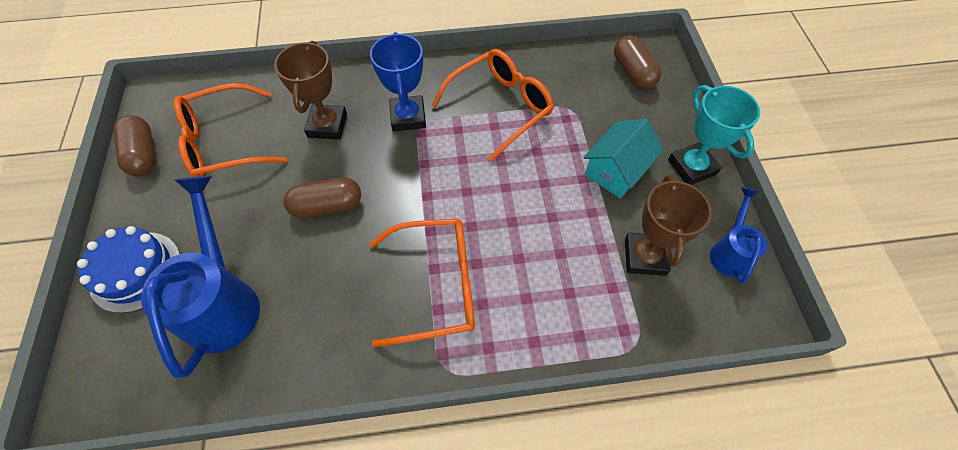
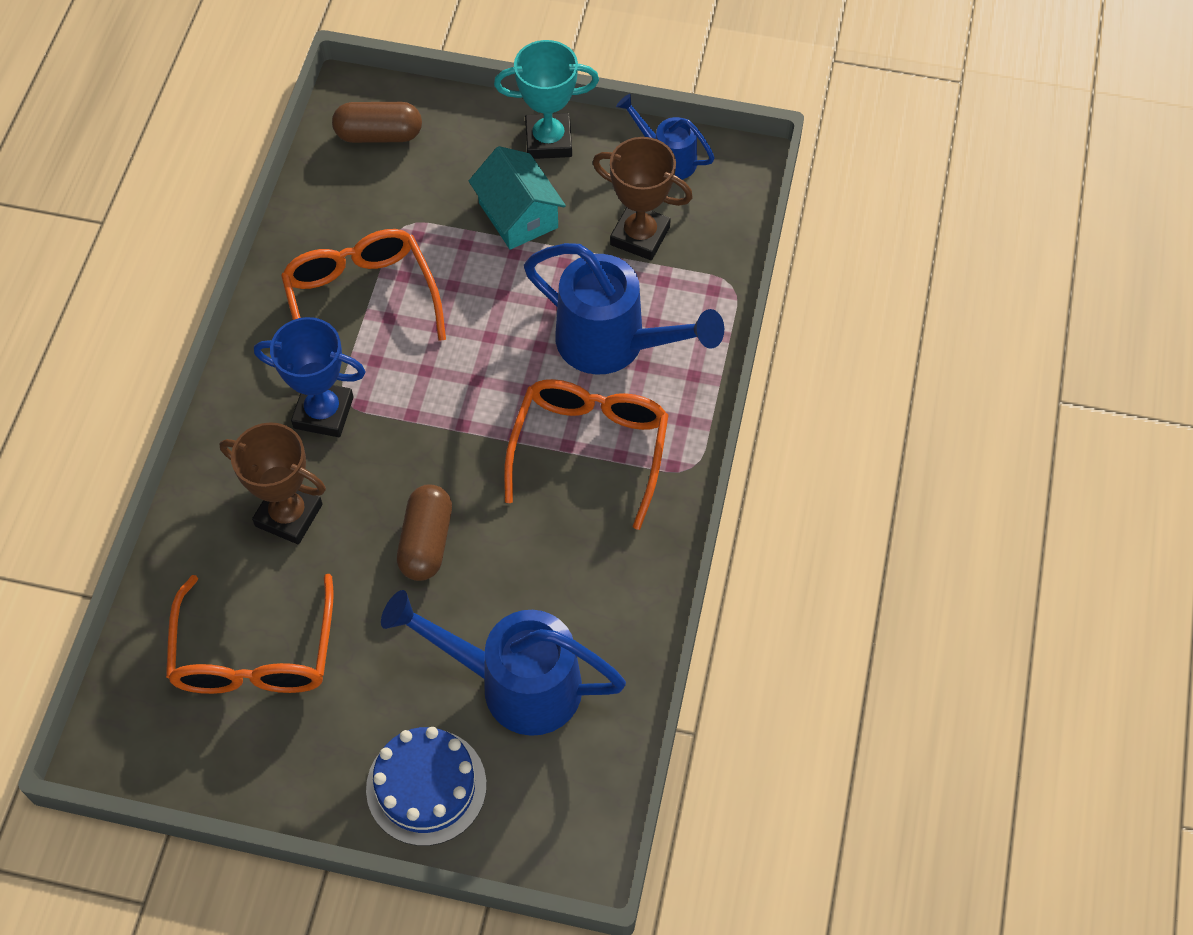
camera: 70 degrees left, 0 degrees up
(143, 154) = (223, 768): brown capsule -> none
(536, 270) = (613, 344): none -> blue watering can

